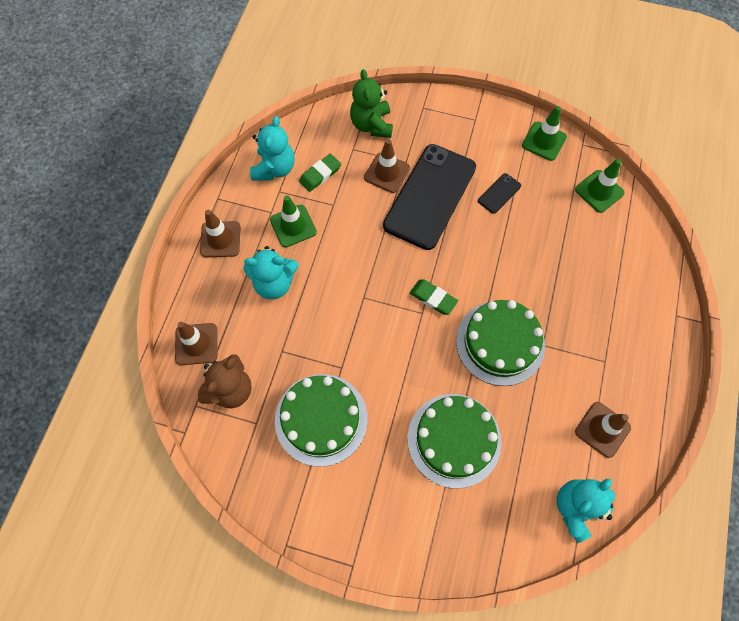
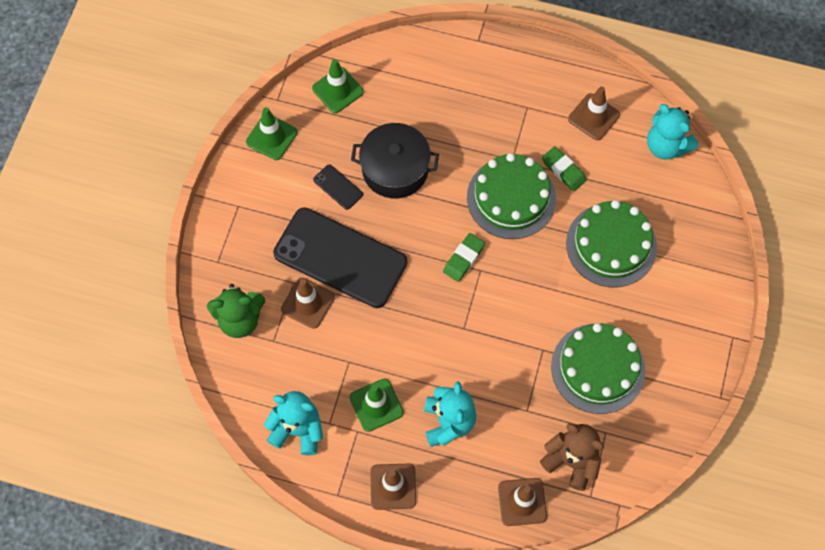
camera: 90 degrees left, 0 degrees up
(320, 174) = (308, 377): green eraser -> green eraser (563, 170)
(521, 239) = (395, 169): none -> black pot

